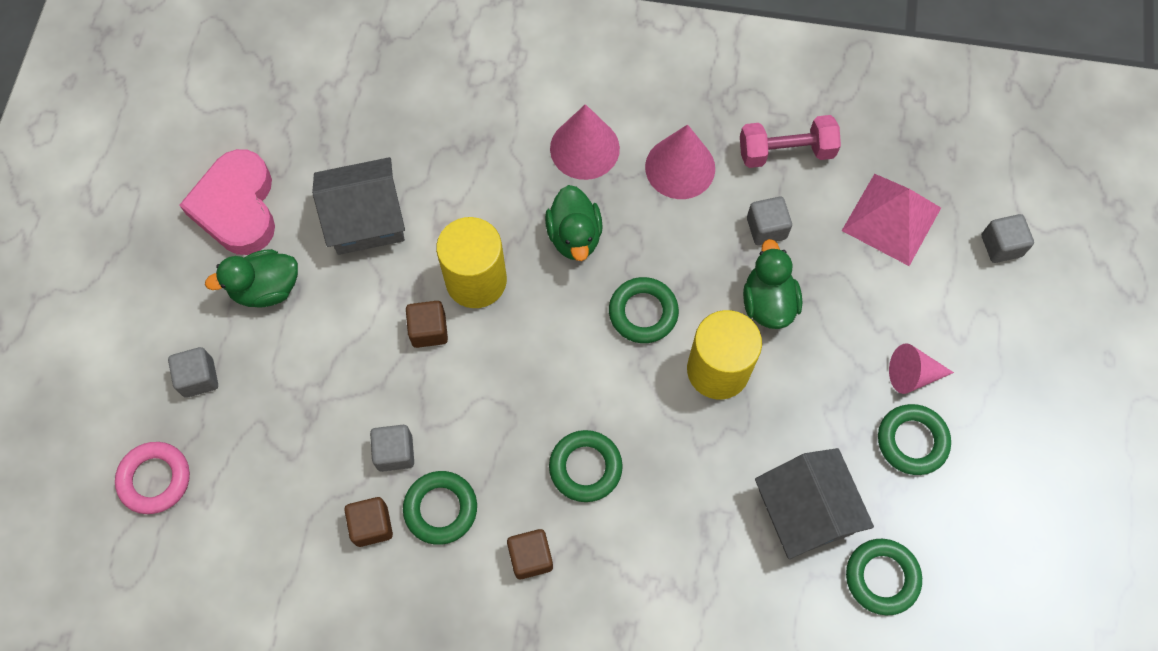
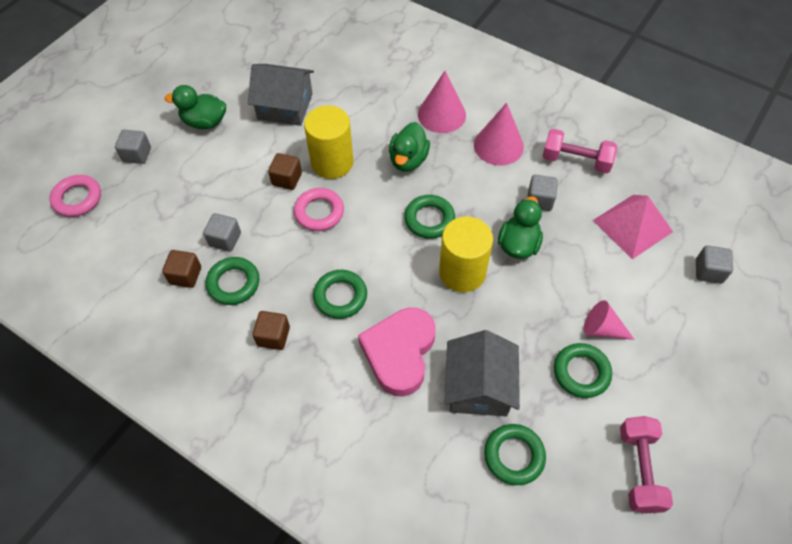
camera: 25 degrees right, 10 degrees down
(237, 207) = (215, 75): pink heart -> pink heart (399, 352)
(497, 361) = (319, 212): none -> pink ring
(1021, 530) = (639, 469): none -> pink dumbbell

